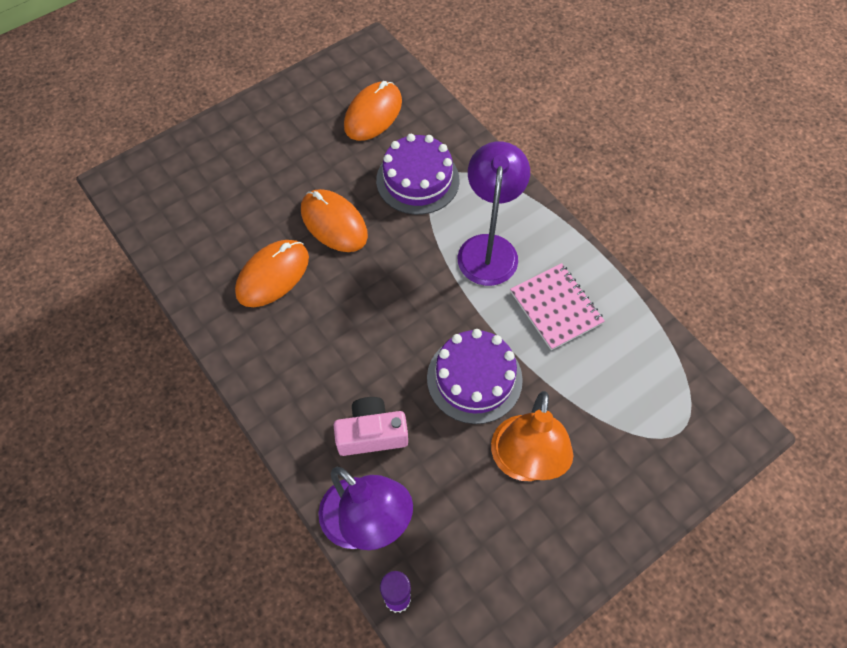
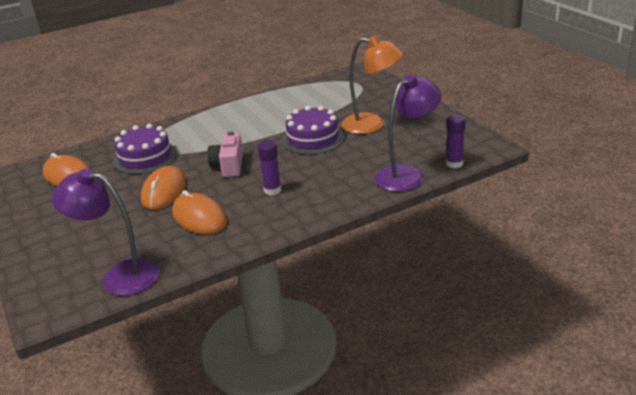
camera: 80 degrees left, 30 degrees down
(330, 346) = (272, 190): none -> purple glue stick
(334, 223) = (164, 191): orange mouse -> orange mouse turned 45 degrees counterclockwise
(371, 434) = (344, 173): pink camera -> pink camera (228, 166)
(489, 248) = (217, 133): purple lamp -> purple lamp (119, 276)
(556, 307) = (271, 113): pink notebook -> none

